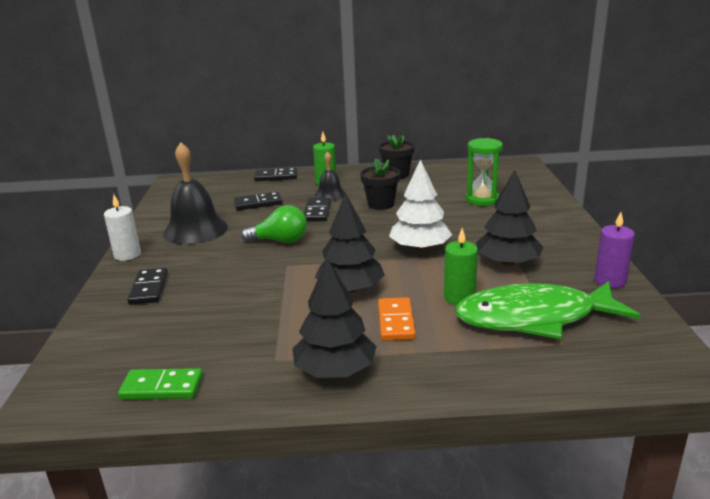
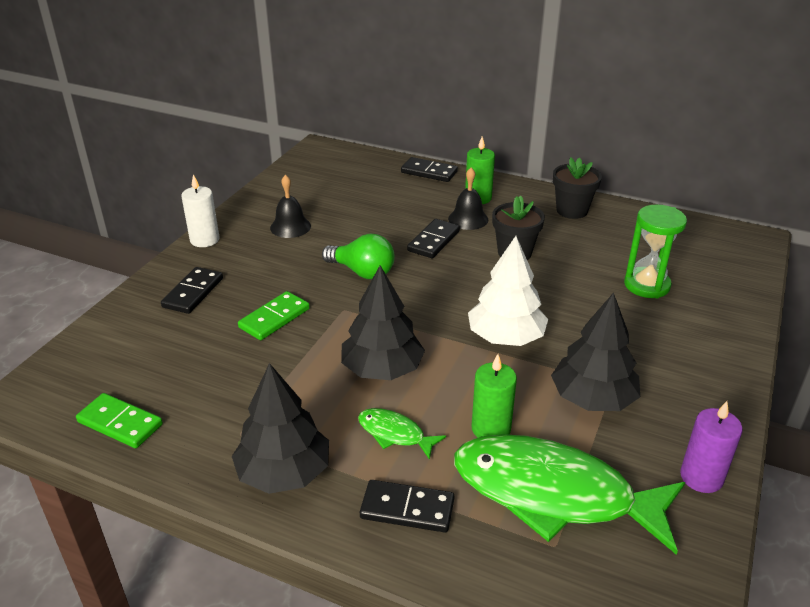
camera: 25 degrees right, 10 degrees up
(195, 230) = (290, 227): black bell -> black bell, size x0.55
(235, 285) = (274, 318): none -> green domino
(258, 203) = (380, 208): black domino -> black domino (407, 509)
(396, 321) = (394, 434): orange domino -> green fish

